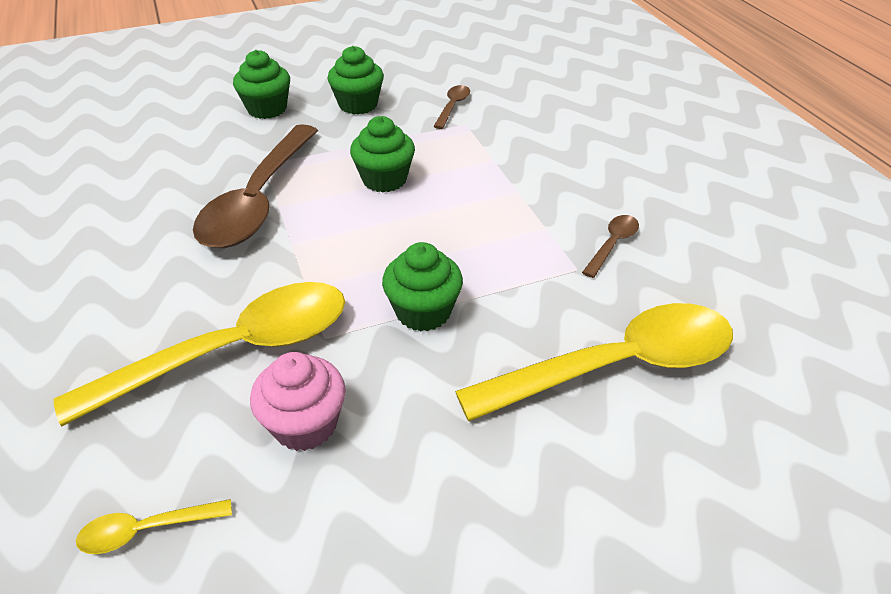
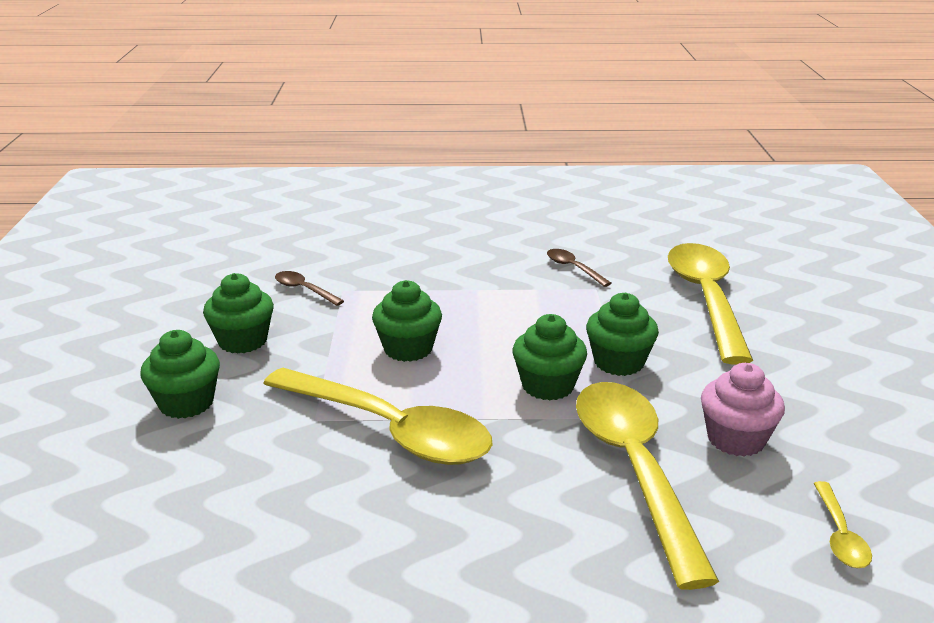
camera: 70 degrees left, 15 degrees down
(259, 200) = (389, 430): brown spoon -> yellow spoon
(357, 271) = (548, 386): none -> green cupcake

